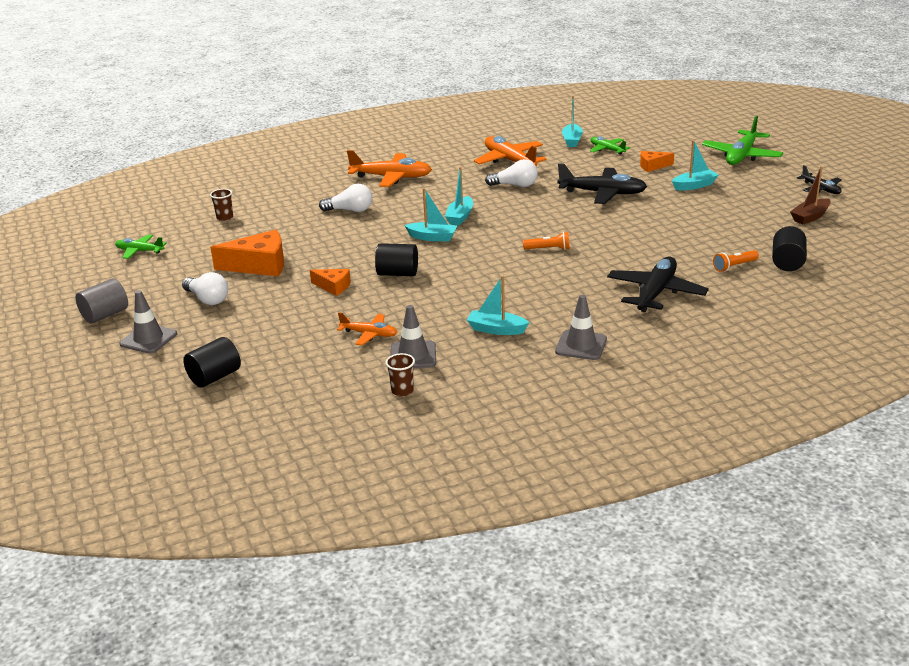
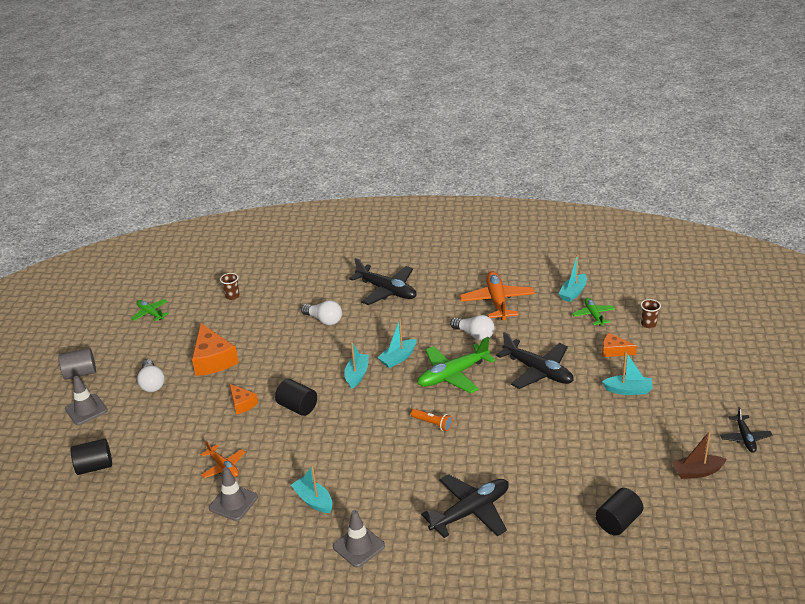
camera: 30 degrees right, 5 degrees up
(259, 265) = (213, 360): orange cheese -> orange cheese turned 45 degrees clockwise
(391, 177) = (387, 290): orange plane -> black plane
(402, 391) = (196, 537): brown cup -> brown cup (648, 324)
(432, 237) = (357, 375): turquoise boat -> turquoise boat turned 120 degrees counterclockwise
(734, 266) = (566, 507): orange flashlight -> none
(741, 156) = (711, 365): green plane -> green plane (453, 375)

